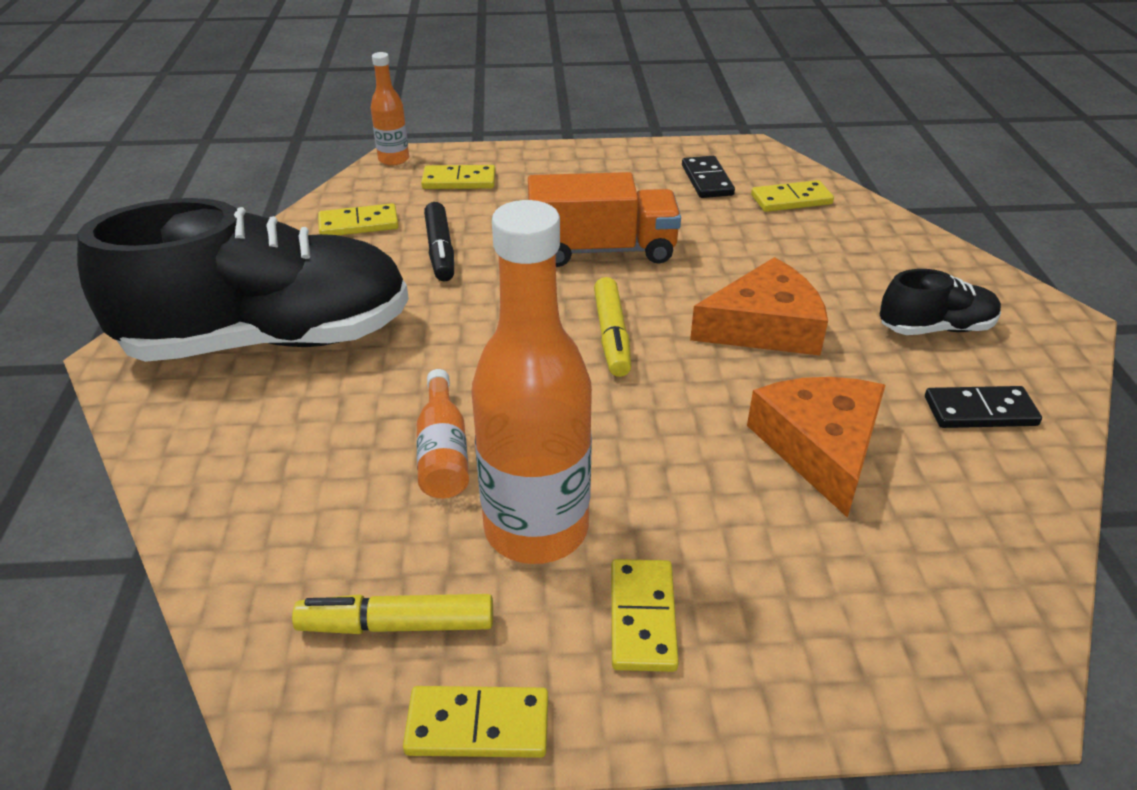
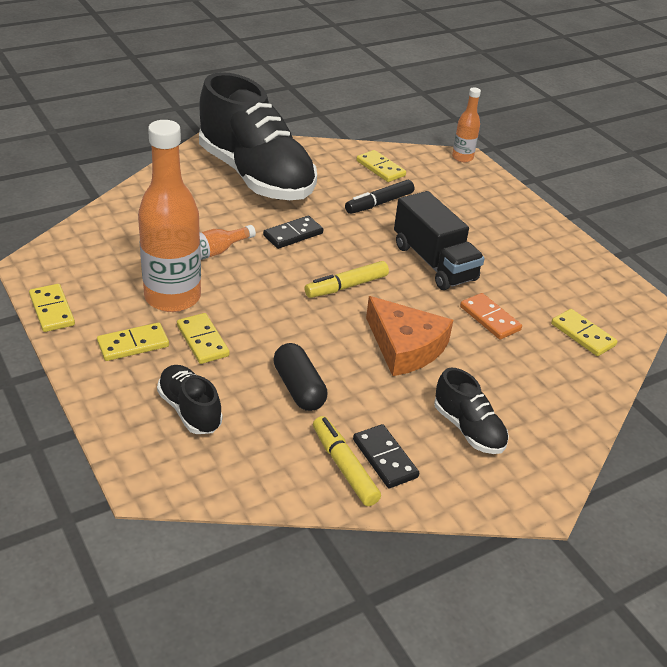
camera: 60 degrees right, 0 degrees up
(397, 625) = (94, 273): yellow marker -> yellow marker (344, 466)
(459, 181) = (462, 188): yellow domino -> yellow domino (202, 341)
(602, 250) = (434, 262): orange truck -> black truck
(707, 180) = (570, 289): black domino -> black domino (293, 234)
(736, 247) = (489, 318): none -> orange domino
(820, 447) = (299, 388): orange cheese -> black capsule
(840, 585) = (189, 410): none -> black shoe

